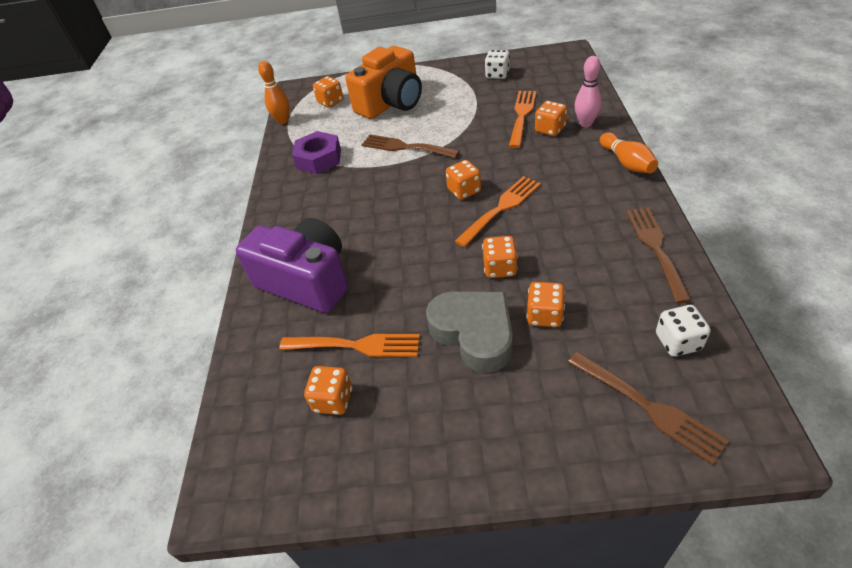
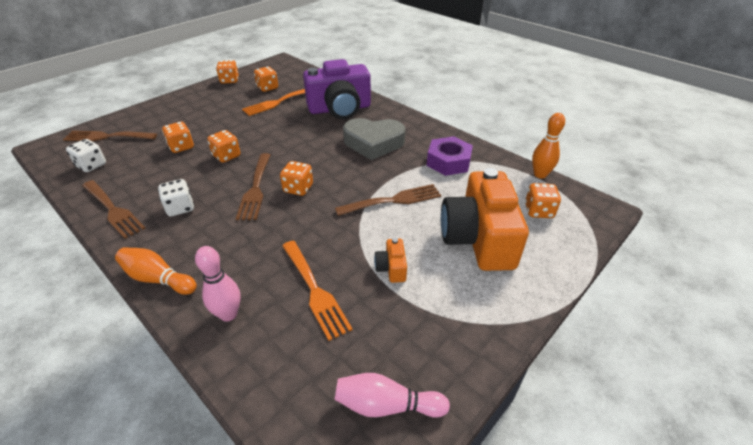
camera: 130 degrees right, 5 degrees down
(463, 109) = (391, 268): none -> orange camera
(474, 333) = (219, 126): grey heart -> grey heart (373, 143)
(497, 75) = (413, 351): white dice -> white dice (180, 208)
(501, 208) = (255, 189): orange fork -> brown fork
(531, 65) = (386, 405): none -> pink bowling pin
(550, 129) = (267, 285): orange dice -> orange dice (229, 80)

